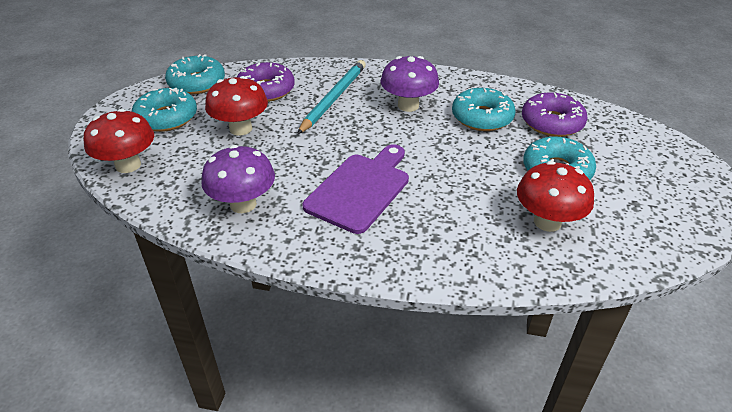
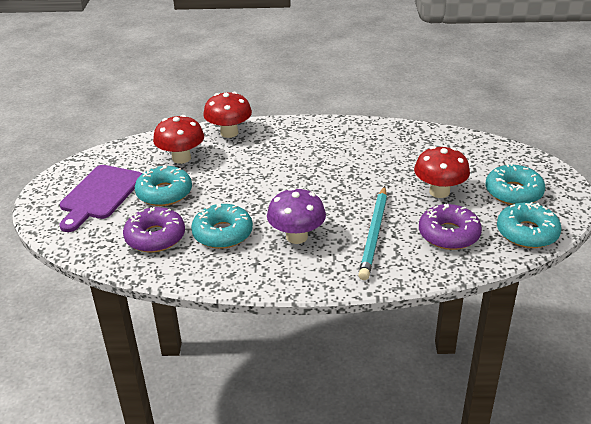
camera: 170 degrees right, 5 degrees down
(128, 165) = (498, 153): red mushroom -> red mushroom (229, 133)
(243, 204) = (392, 141): purple mushroom -> none
(360, 189) = (315, 160): purple cutting board -> purple cutting board (100, 195)

